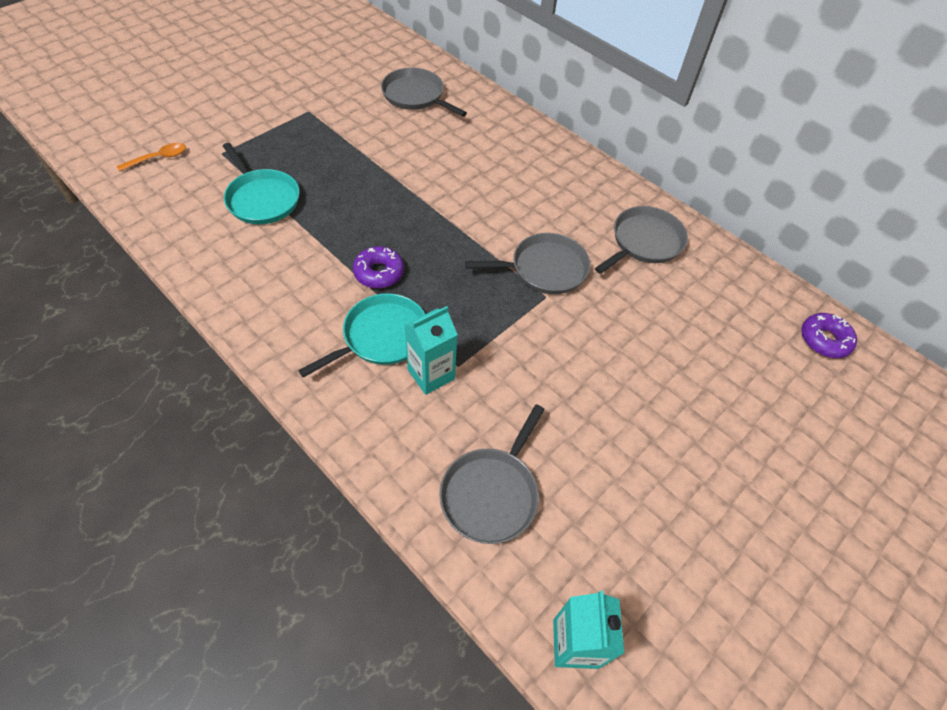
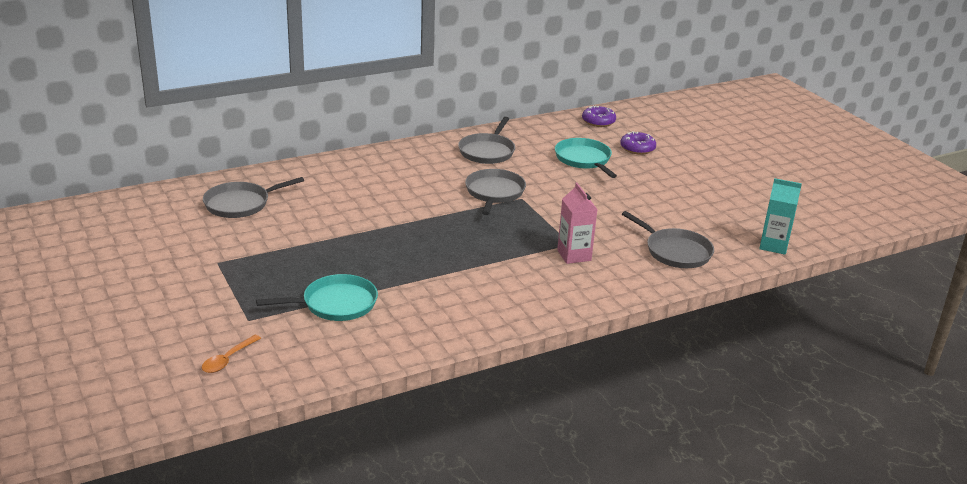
camera: 70 degrees left, 25 degrees down
(158, 158) = (228, 359): orange spoon -> orange spoon turned 135 degrees counterclockwise
(379, 273) = (463, 259): purple donut -> purple donut (637, 148)
(381, 336) = (530, 269): turquoise pan -> turquoise pan (584, 159)
(431, 374) = (574, 255): turquoise carton -> pink carton
(644, 242) = (487, 151): grey pan -> grey pan turned 135 degrees counterclockwise

